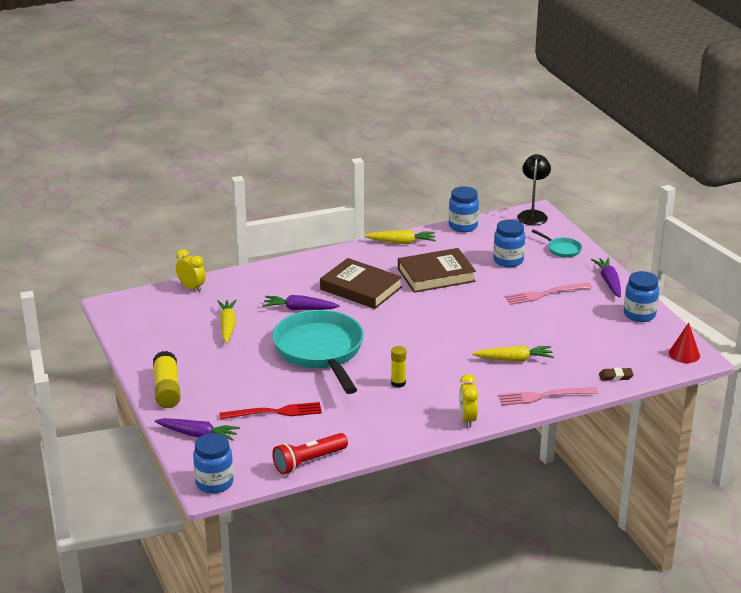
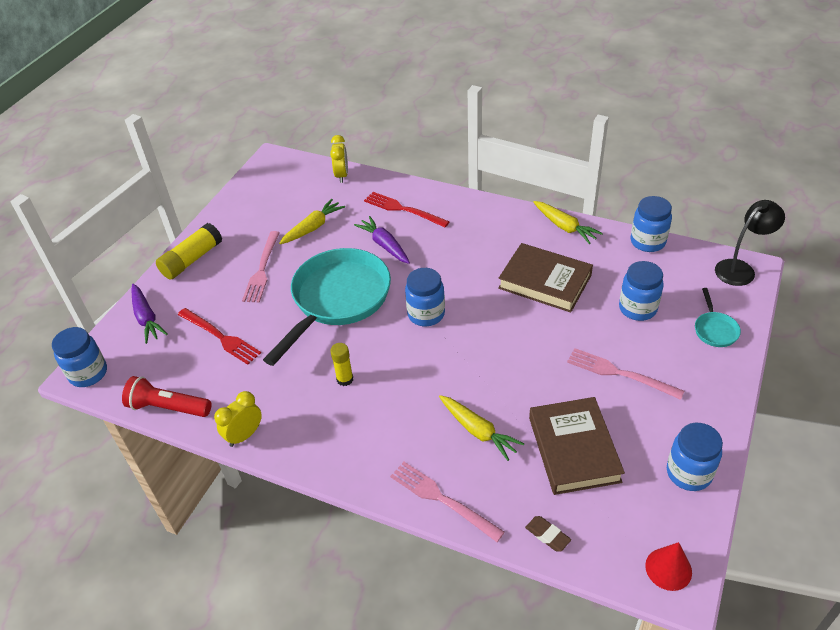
camera: 50 degrees right, 15 degrees up
(234, 366) = (262, 269): none -> pink fork
(276, 284) = (403, 209): none -> red fork
(361, 288) = (461, 255): brown book -> brown book (574, 449)
(392, 327) = (426, 314): none -> blue jar
(467, 419) = (339, 468): yellow clock -> yellow clock (244, 435)
(609, 282) = (712, 405): purple carrot -> none

